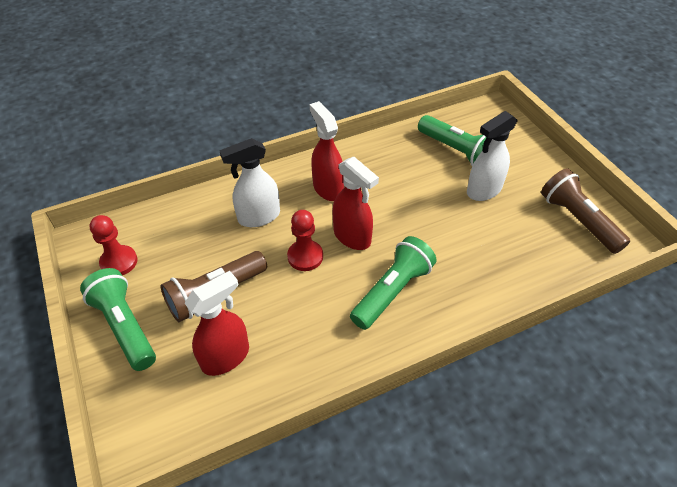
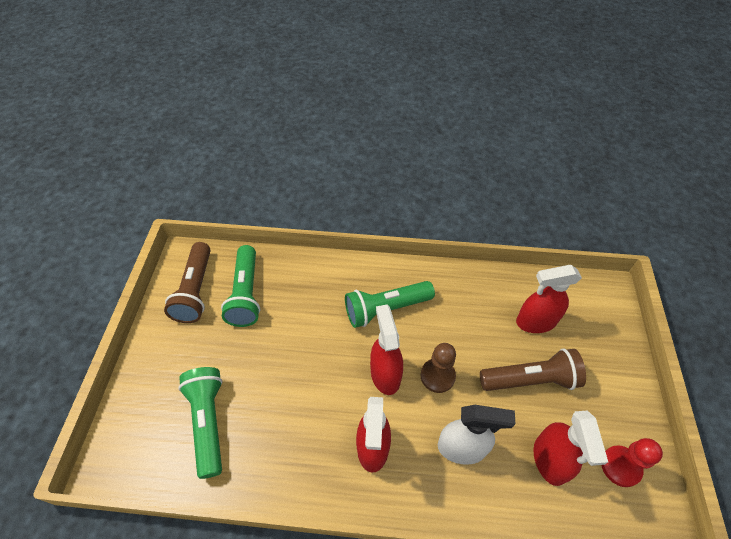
camera: 150 degrees left, 5 degrees up
(125, 326) = (615, 388): green flashlight -> green flashlight (246, 294)
(182, 240) = (549, 460): none -> red spray bottle
(305, 256) = (437, 376): red pawn -> brown pawn
(483, 190) = (234, 359): white spray bottle -> none

